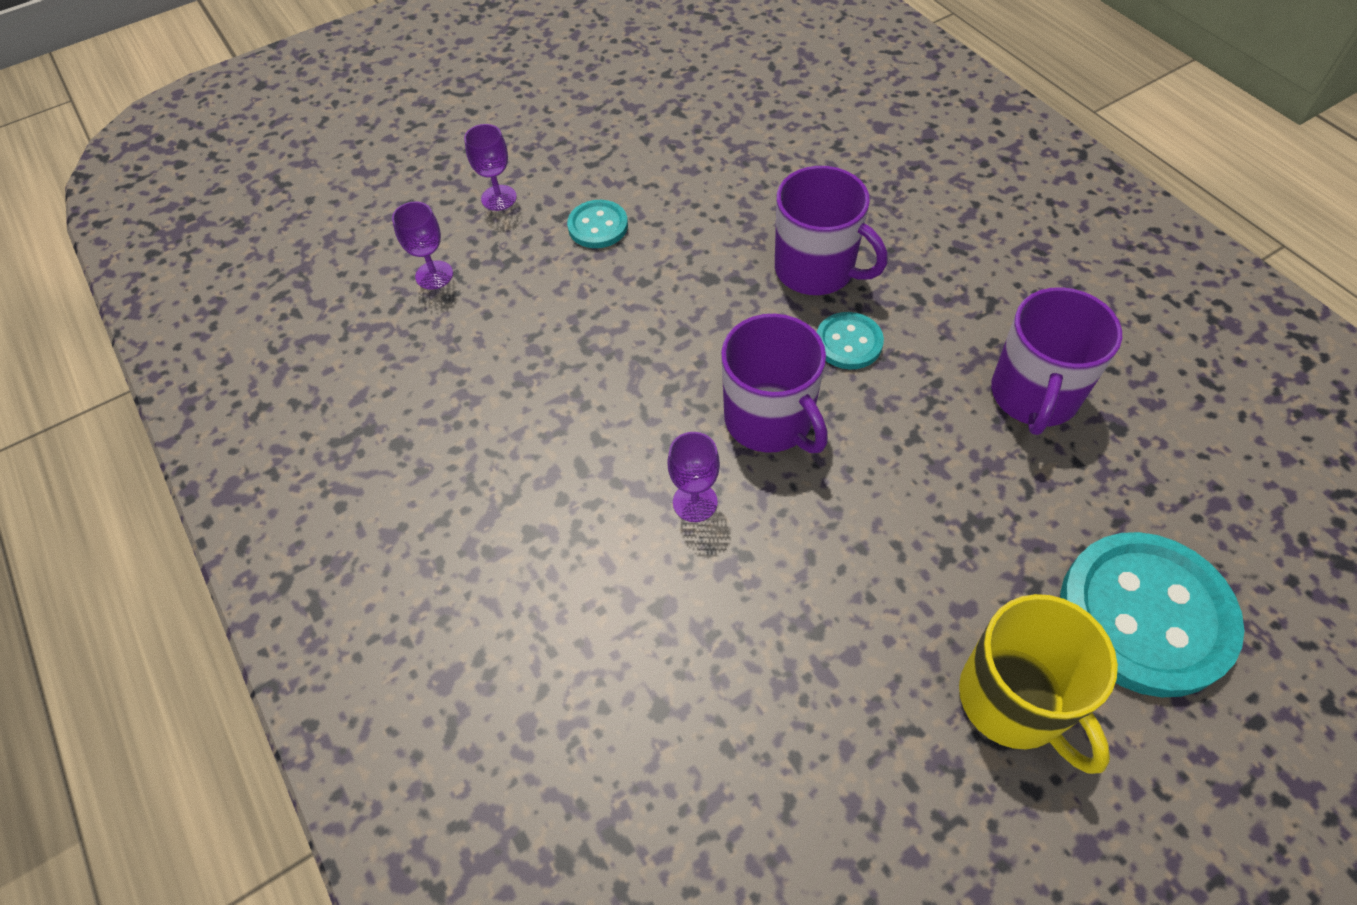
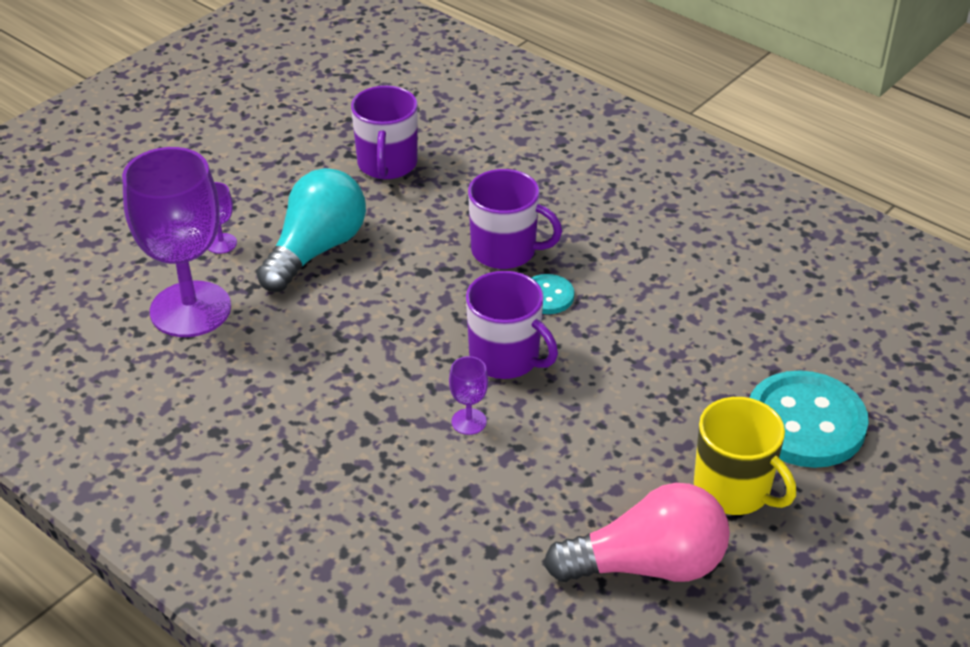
camera: 20 degrees left, 15 degrees down
(434, 275) = (190, 309): purple goblet -> purple goblet, size x2.48
(598, 226) = (316, 250): turquoise button -> turquoise light bulb
(858, 793) = (647, 565): none -> pink light bulb
(1034, 395) = (694, 305): purple mug -> purple mug (387, 164)

